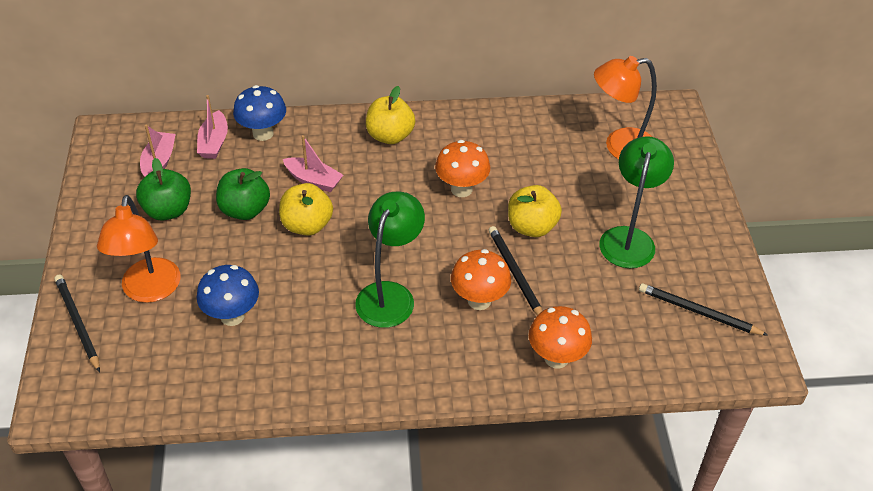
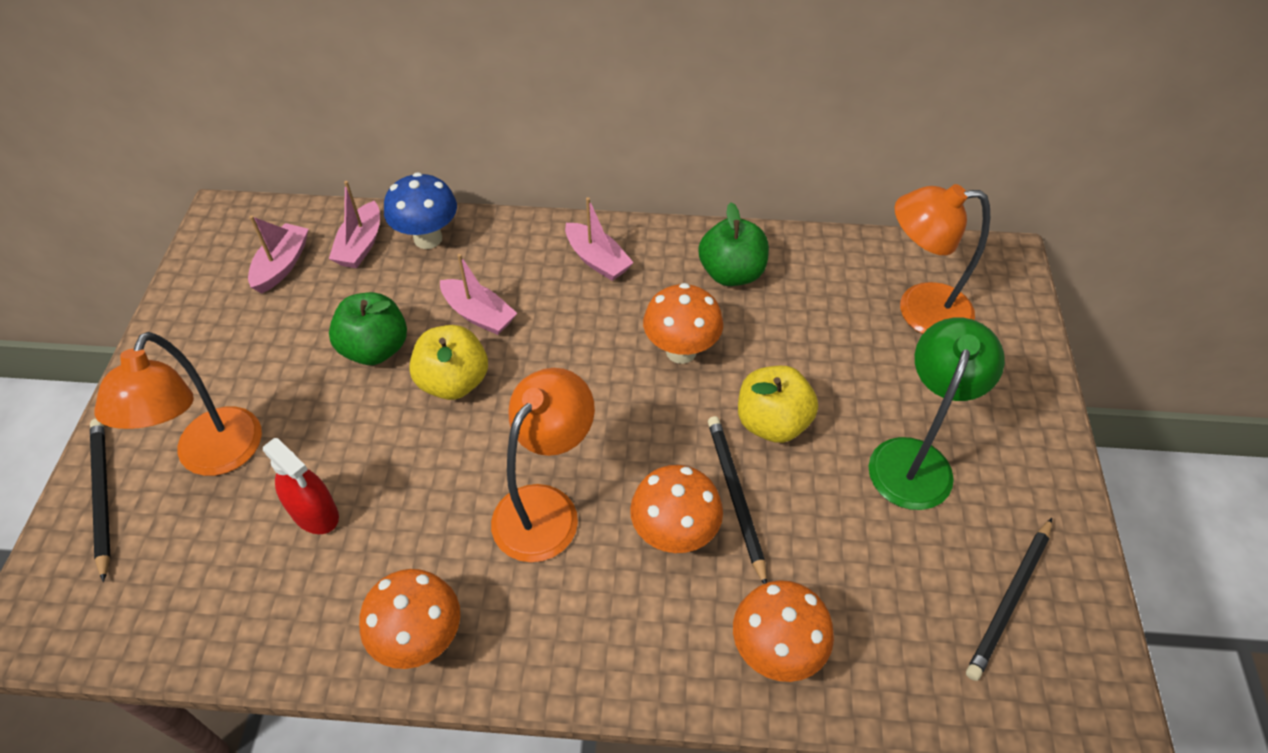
camera: 10 degrees right, 5 degrees up
(168, 210) = (273, 337): green apple -> green apple (731, 273)
(232, 316) = (315, 513): blue mushroom -> red spray bottle
(325, 380) = (421, 640): none -> orange mushroom
(390, 136) = (597, 260): yellow apple -> pink boat
(390, 295) = (546, 508): green lamp -> orange lamp
(698, 312) = (1010, 600): black pencil -> black pencil turned 90 degrees counterclockwise

